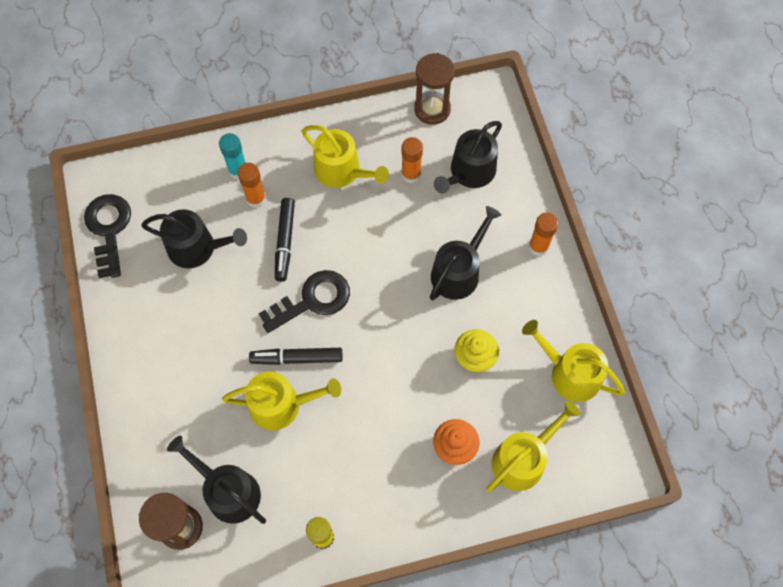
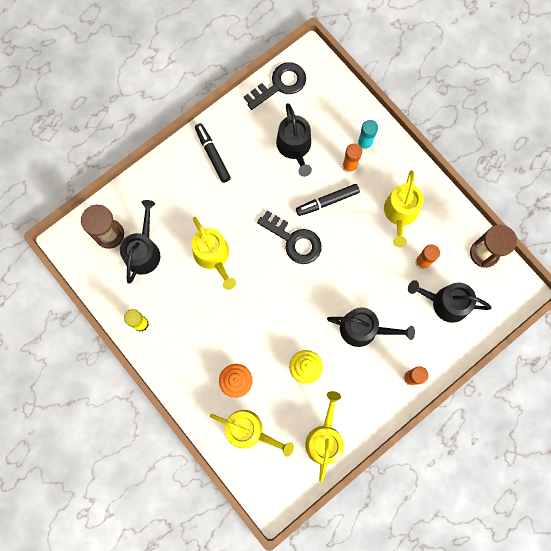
camera: 65 degrees right, 10 degrees up
(297, 358) = (249, 250): black marker -> black marker (212, 155)

